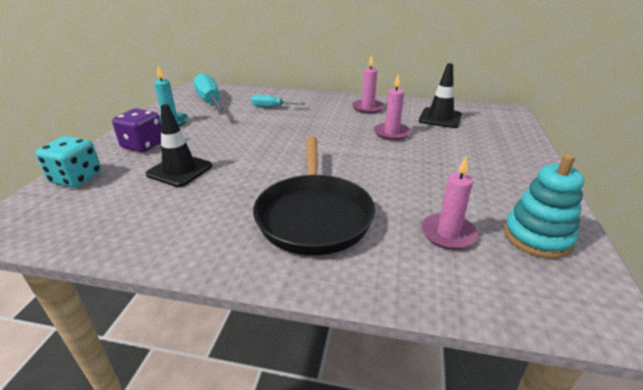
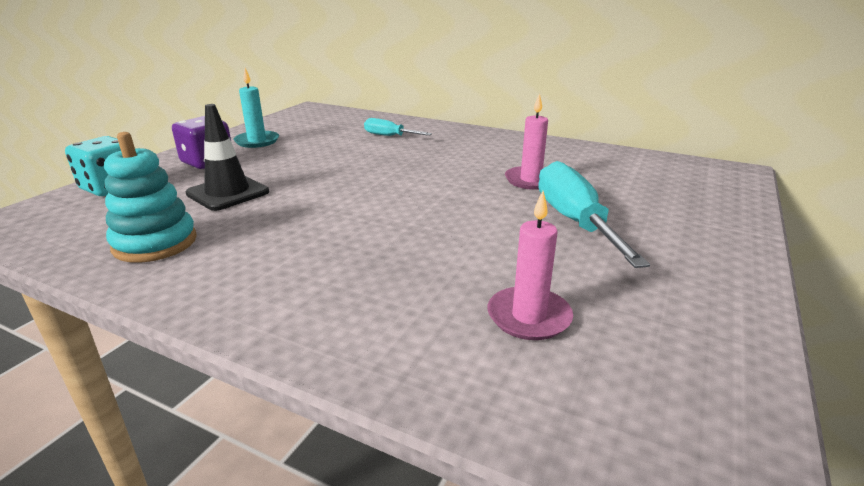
camera: 15 degrees right, 5 degrees down
(210, 102) = (319, 124): turquoise screwdriver -> turquoise screwdriver (574, 221)
(314, 215) = (353, 265): black pan -> none
(367, 108) = (517, 148): pink candle -> none
(440, 118) = (616, 169): black traffic cone -> none
(537, 237) = (673, 344): turquoise stacking toy -> turquoise stacking toy (155, 243)

